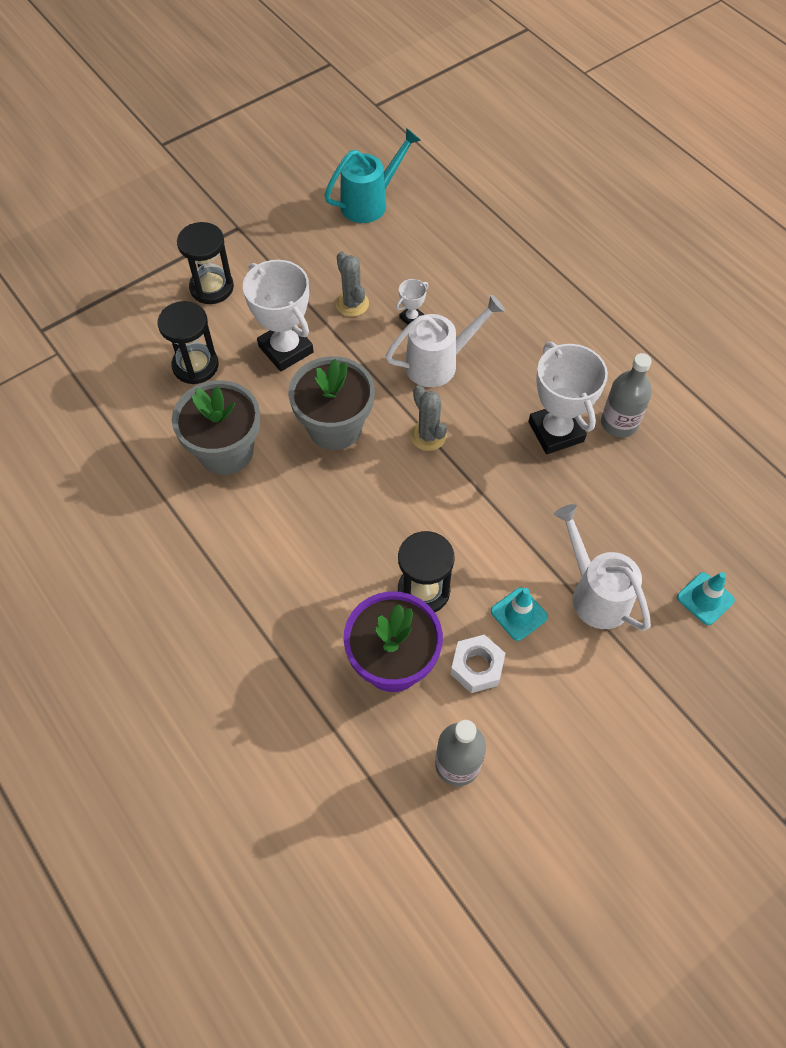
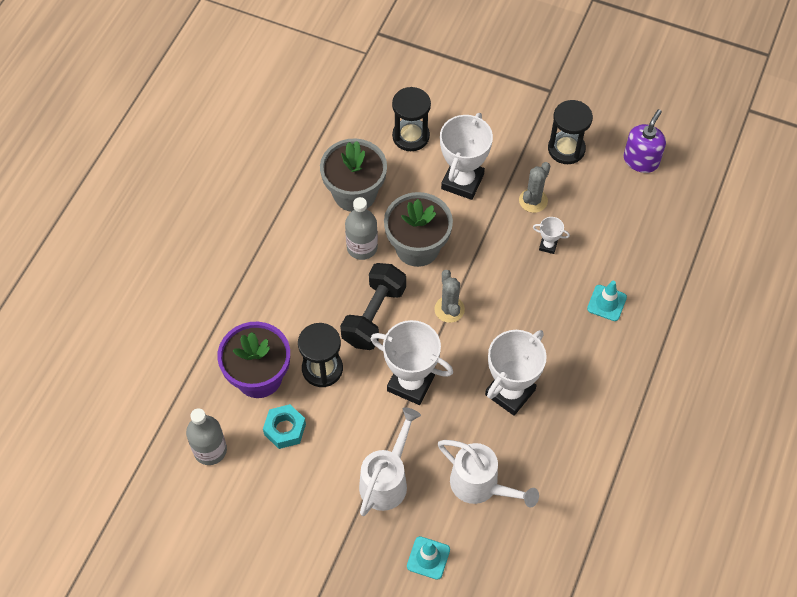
camera: 60 degrees right, 0 degrees up
(211, 287) = (484, 107): black hourglass -> black hourglass (566, 149)
(370, 202) = (641, 160): turquoise watering can -> purple soap dispenser
(390, 507) = (374, 315): none -> black dumbbell
(428, 436) = (449, 309): grey cactus -> grey cactus turned 45 degrees counterclockwise
(439, 363) = (518, 284): white watering can -> white watering can (480, 486)
(477, 667) = (285, 429): white nut -> turquoise nut
(493, 514) = (411, 383): none -> white trophy
(519, 614) = (340, 437): turquoise traffic cone -> turquoise traffic cone (606, 303)
(619, 423) = (548, 433): grey bottle -> grey bottle (362, 247)

